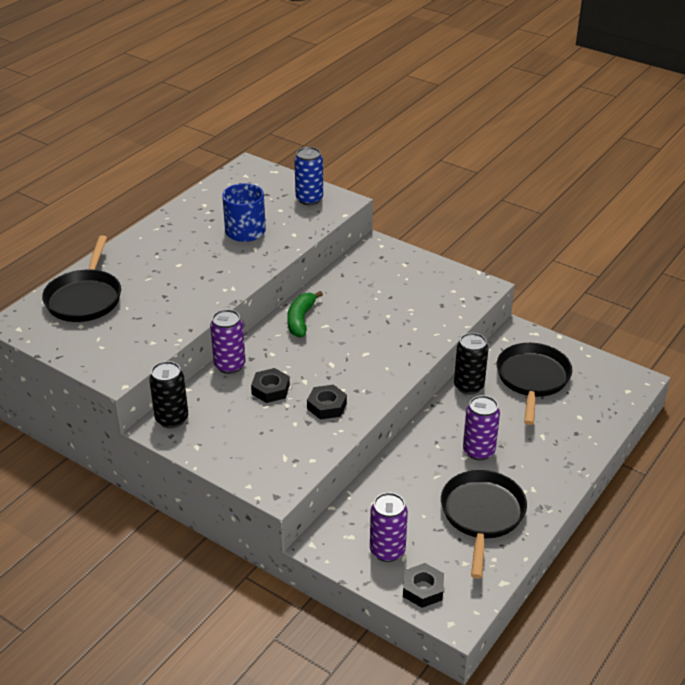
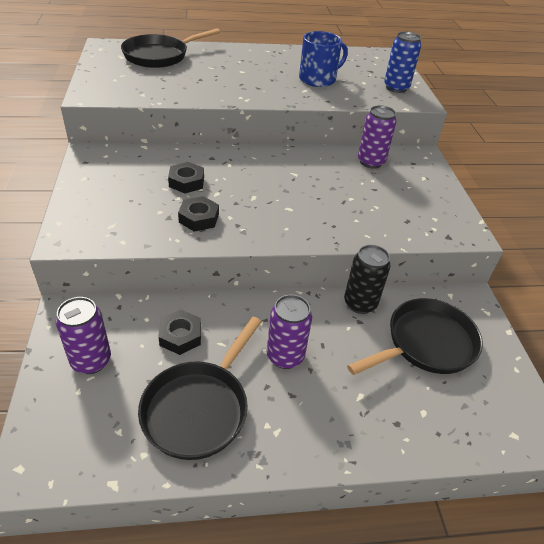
camera: 45 degrees right, 5 degrees up
(172, 419) = (104, 154): black can -> none
(229, 365) = (192, 152): purple can -> purple can (371, 162)
(301, 320) = (284, 160): green banana -> none
(423, 589) = (56, 416): black nut -> black nut (180, 336)
(482, 515) = (199, 408): black pan -> black pan turned 150 degrees clockwise

